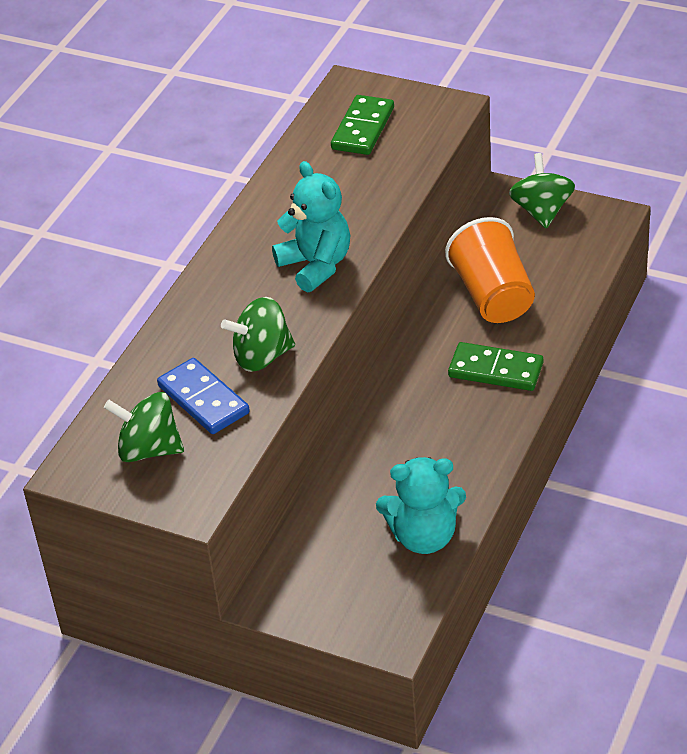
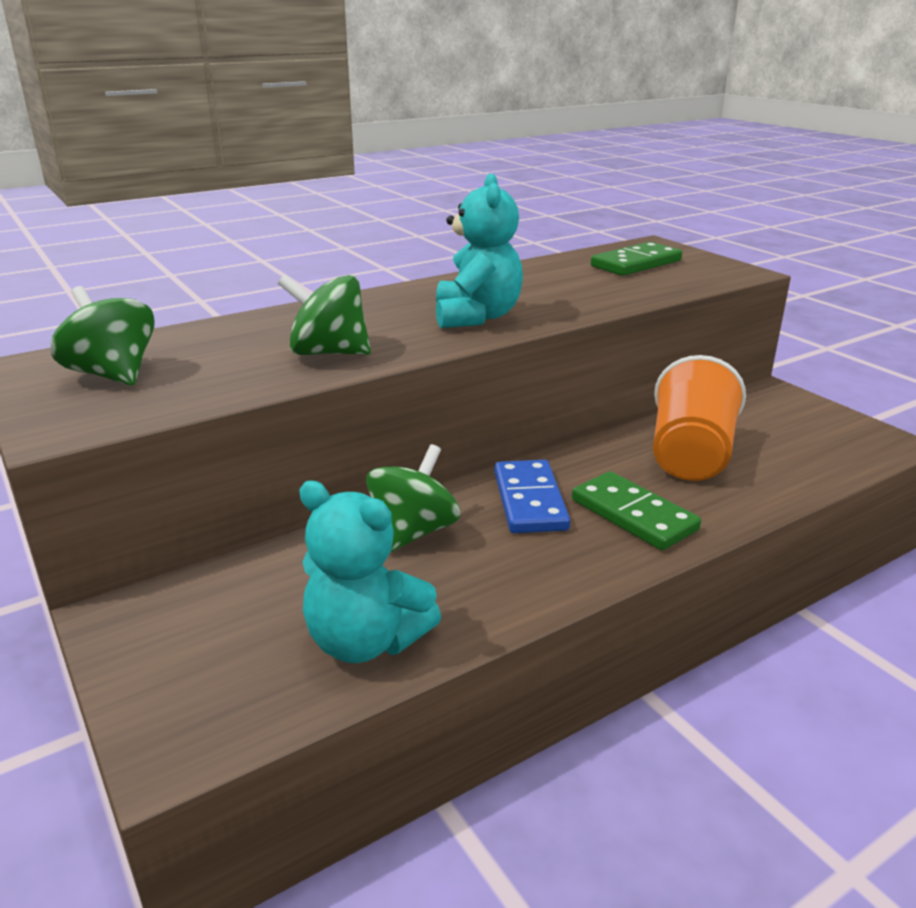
camera: 30 degrees right, 15 degrees down
(203, 400) = (224, 361): blue domino -> blue domino (529, 501)
(541, 211) = (805, 414): green spinning top -> green spinning top (413, 532)

